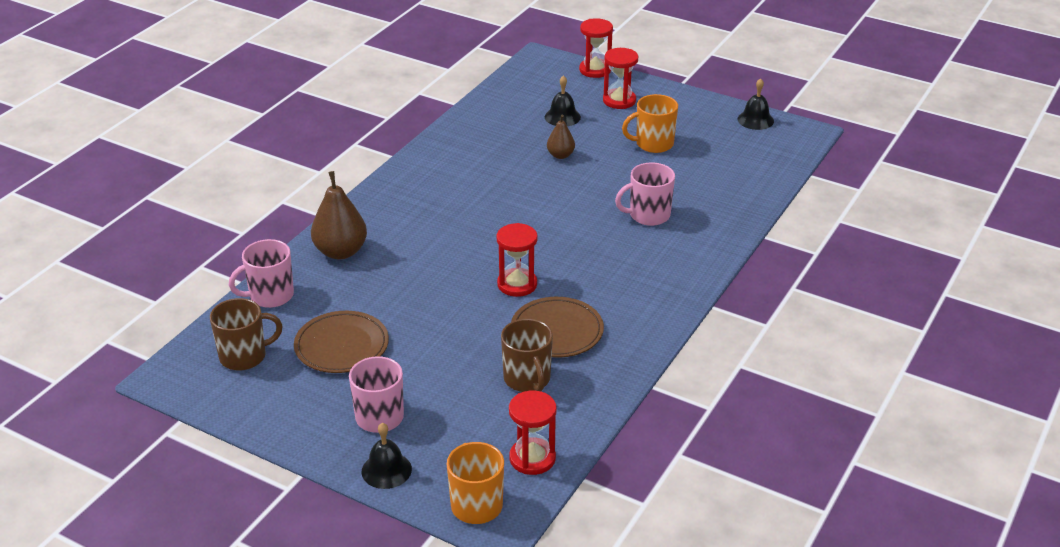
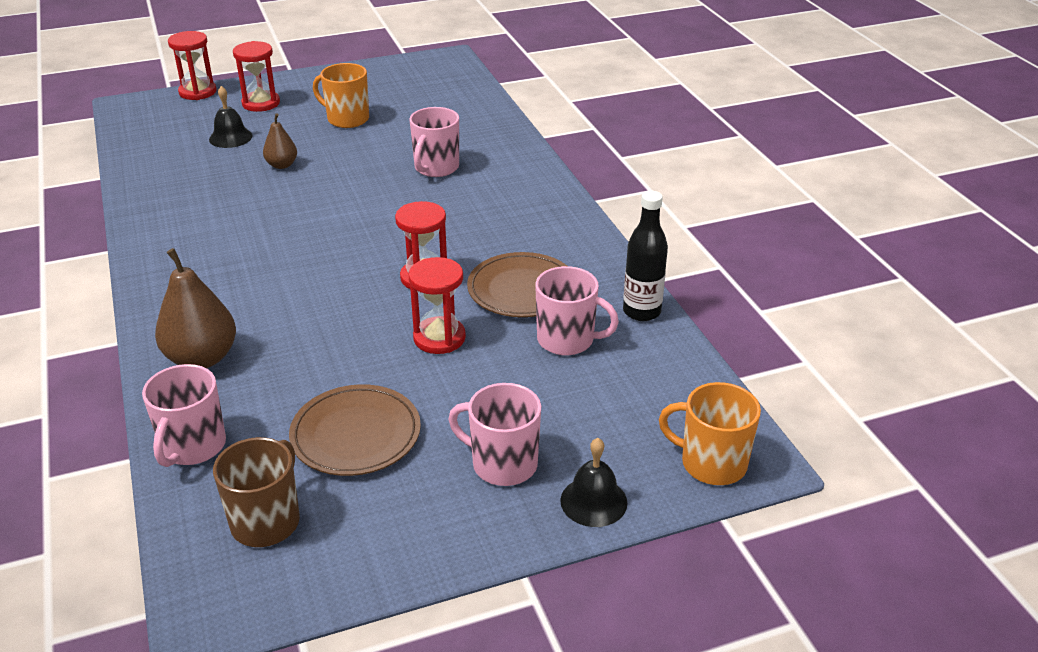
camera: 50 degrees left, 0 degrees up
(527, 379) = (567, 340): brown mug -> pink mug
(532, 458) = (682, 393): red hourglass -> red hourglass (439, 338)
(600, 396) = (641, 312): none -> black bottle
(653, 144) = (347, 119): orange mug -> orange mug turned 90 degrees clockwise
(755, 120) = (396, 67): black bell -> none

